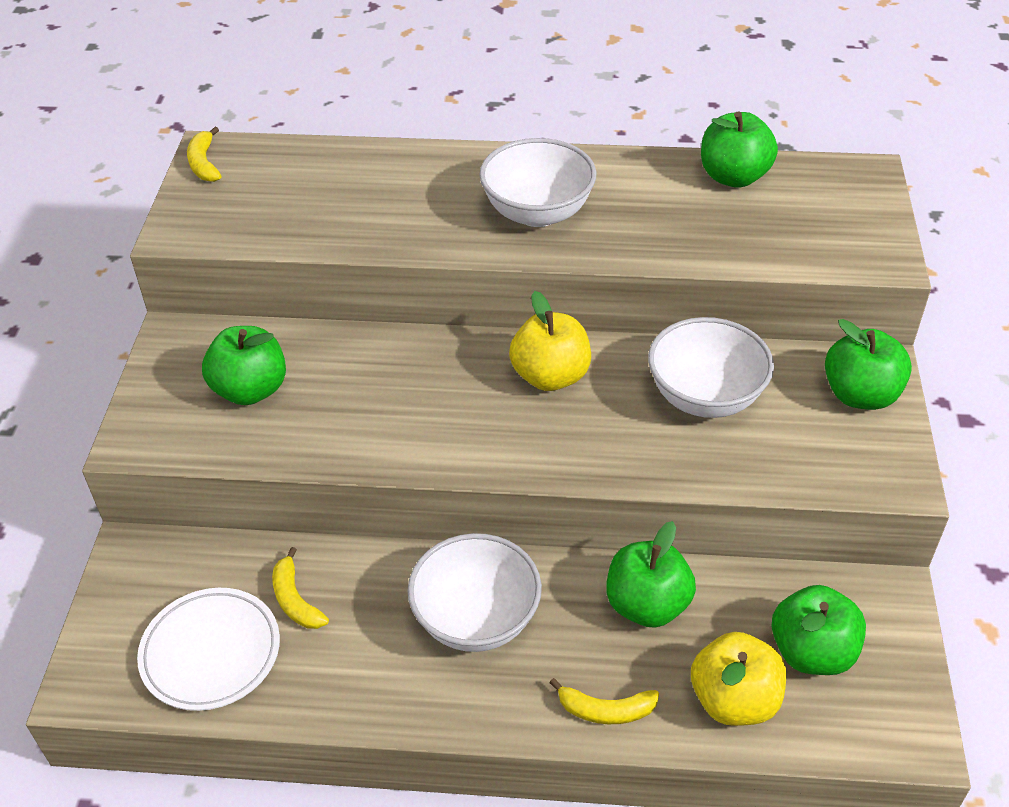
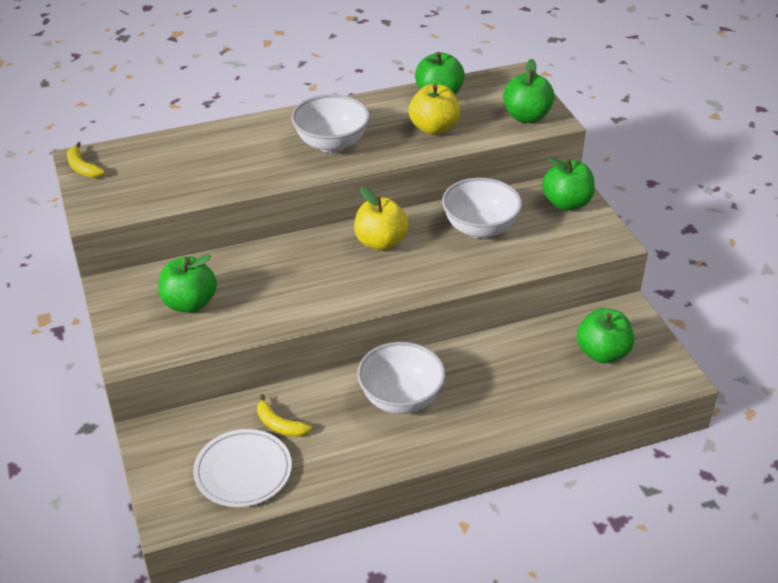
camera: 25 degrees left, 5 degrees down
(606, 710) = (506, 420): yellow banana -> none
(647, 605) = (497, 358): green apple -> green apple (526, 117)
(734, 700) = (574, 391): yellow apple -> yellow apple (434, 128)

